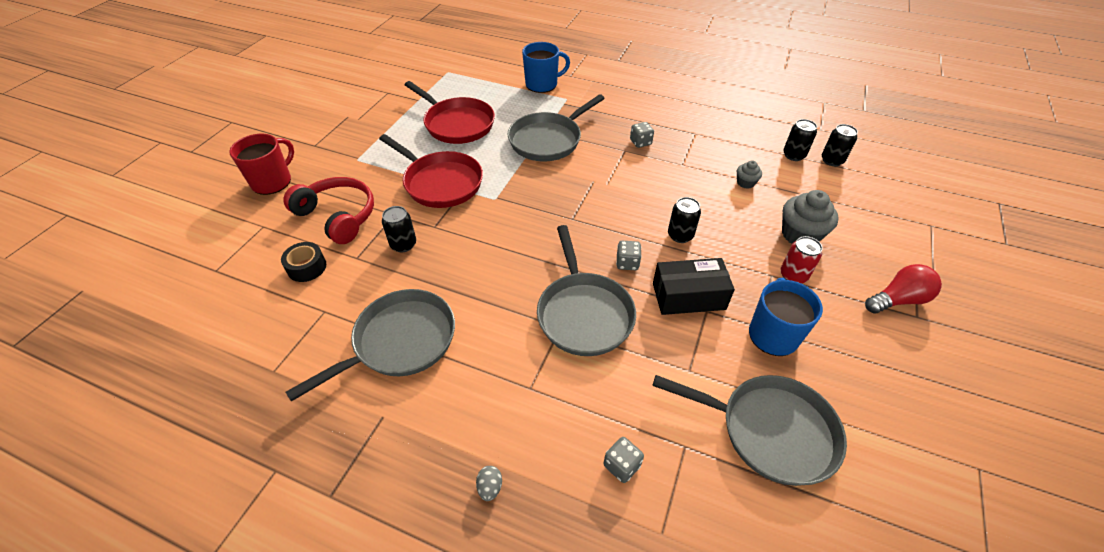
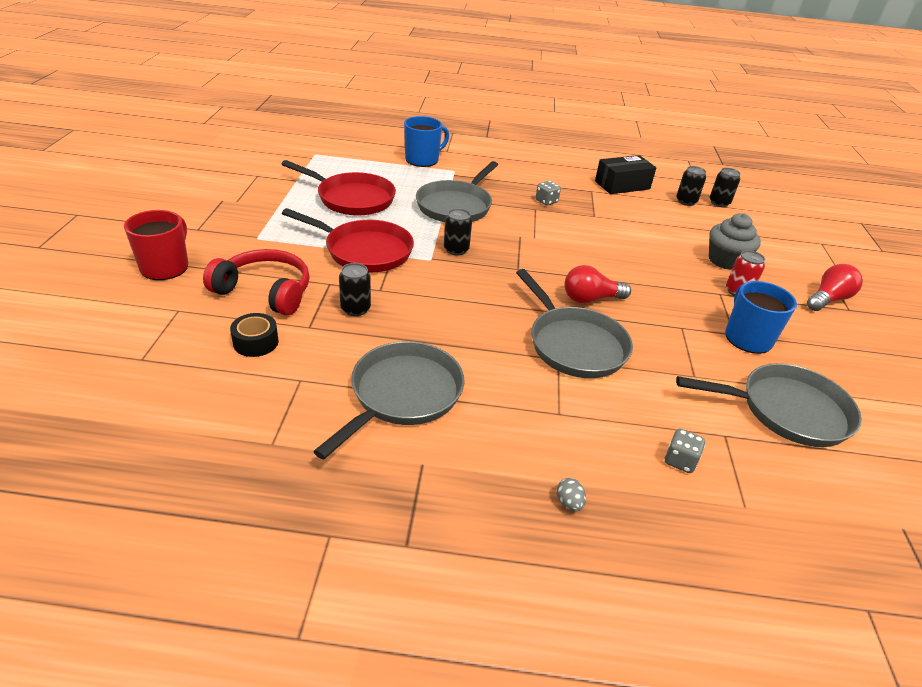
camera: 20 degrees left, 10 degrees down
(627, 263) = (590, 299): grey dice -> red light bulb
(680, 235) = (625, 272): black can -> black can (456, 250)
(688, 296) = (660, 318): black box -> black box (622, 185)
(745, 183) = (658, 225): grey cupcake -> none

